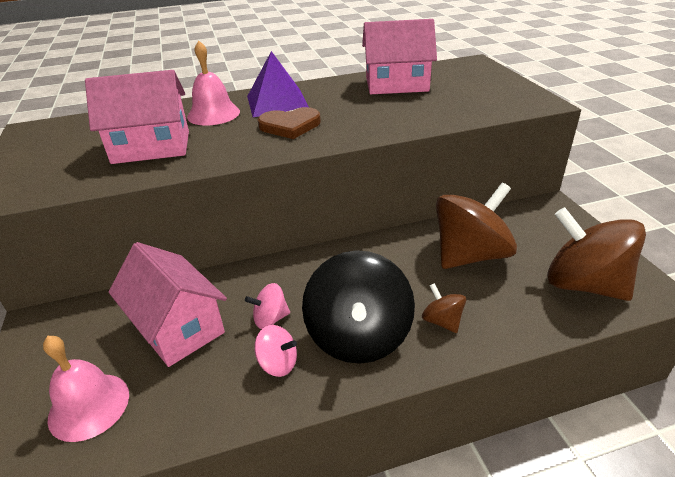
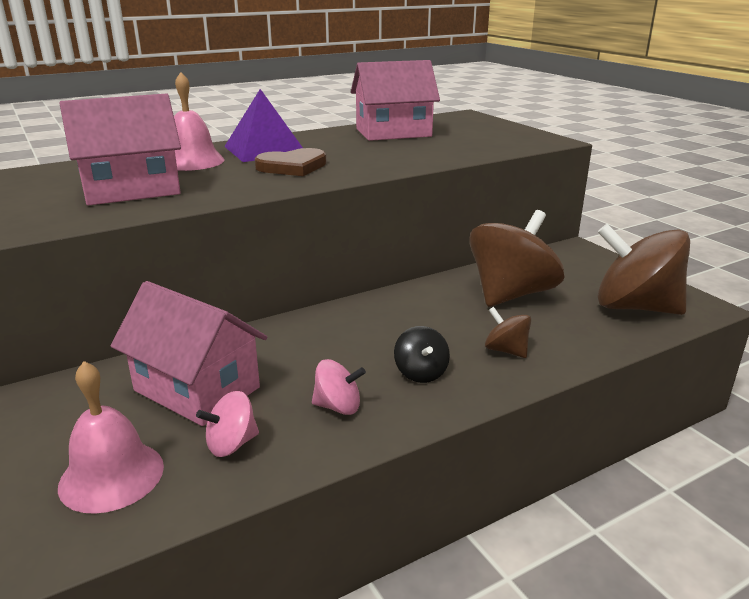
camera: 15 degrees left, 10 degrees down
(270, 319) = (310, 369): pink spinning top -> pink spinning top (231, 444)
(358, 336) = (421, 373): black spinning top -> black spinning top, size x0.46

